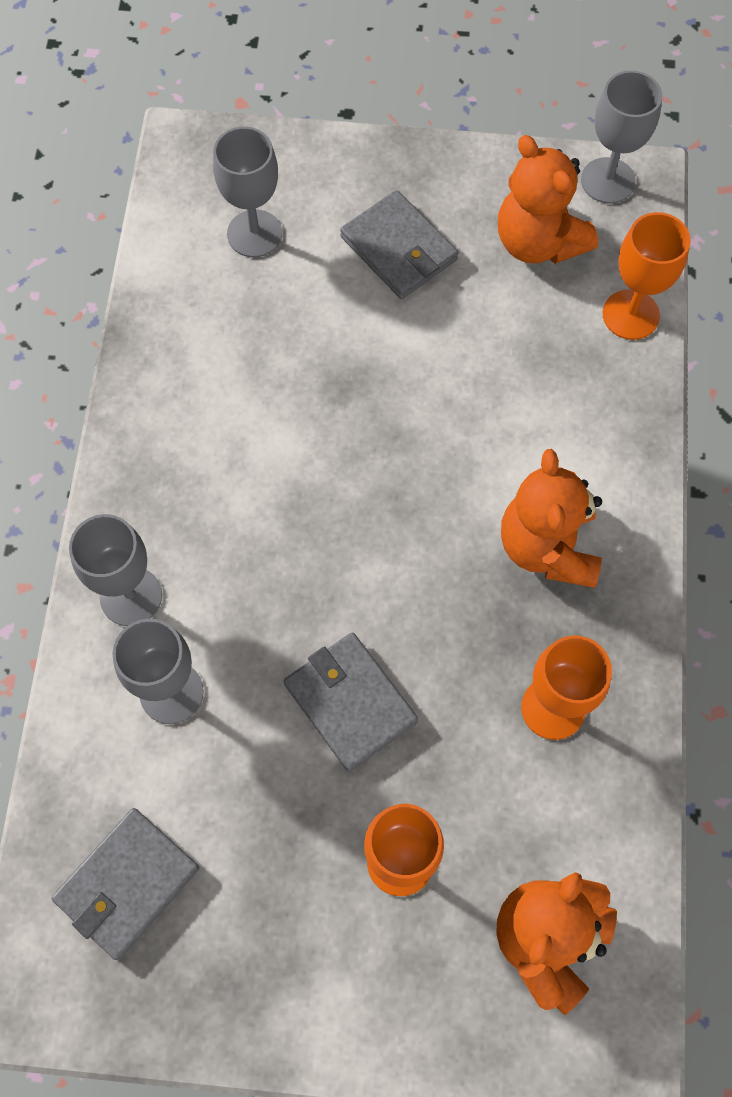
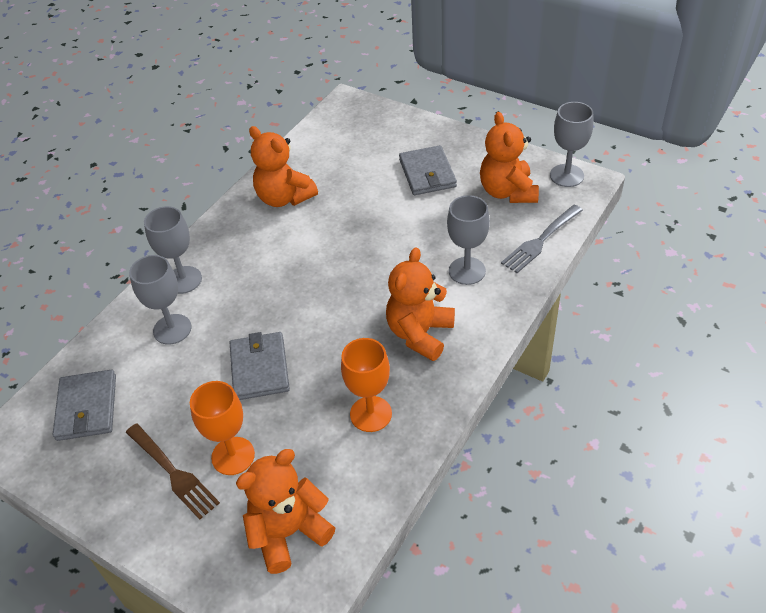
camera: 30 degrees right, 20 degrees down
(127, 884) = (87, 407): grey wallet -> grey wallet turned 75 degrees counterclockwise
(198, 377) = (284, 198): none -> orange teddy bear
(254, 234) = (356, 146): grey goblet -> grey goblet (467, 271)
(329, 927) = (172, 472): none -> brown fork
(630, 315) = (541, 240): orange goblet -> grey fork

